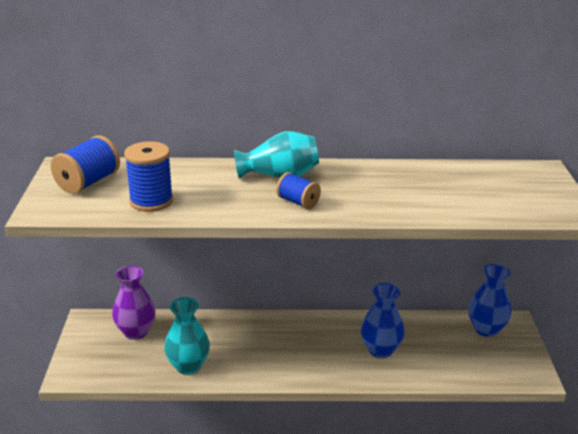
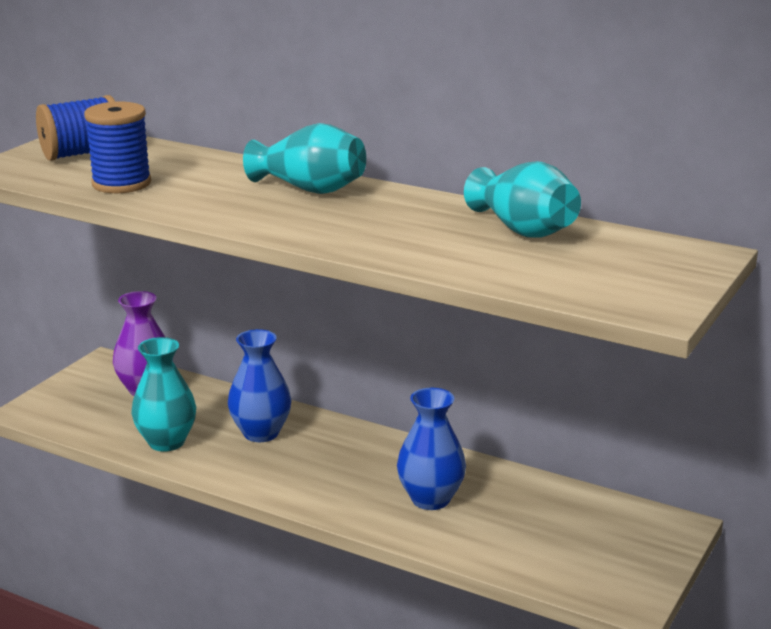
camera: 30 degrees right, 5 degrees down
(298, 202) = (289, 218): blue spool -> none
(437, 176) = (523, 230): none -> turquoise vase
(486, 329) = (620, 522): blue vase -> blue vase (261, 433)

